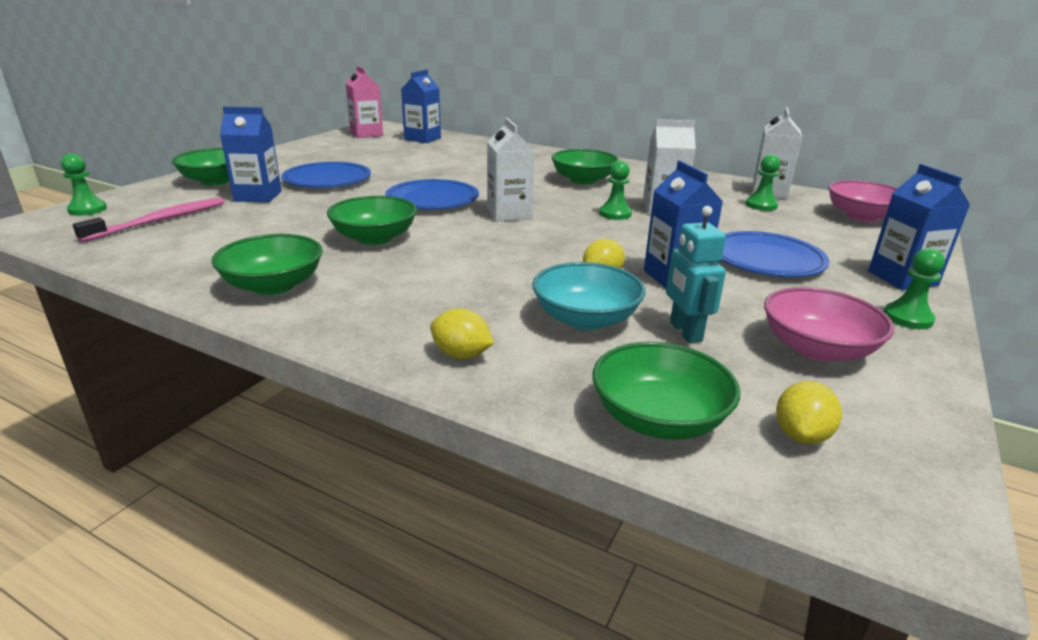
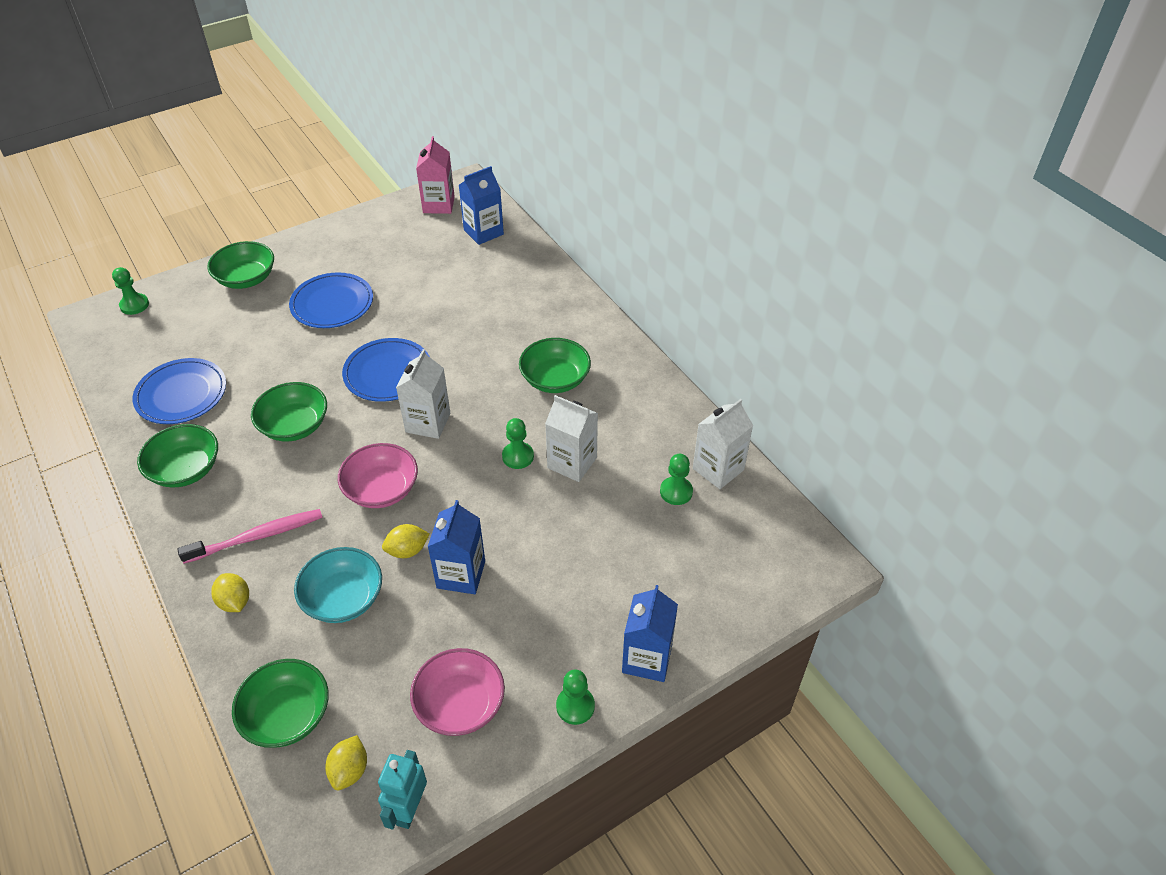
camera: 30 degrees right, 20 degrees up
(160, 221) = (170, 342): pink toothbrush -> pink toothbrush (256, 537)
(258, 196) = (259, 320): blue carton -> none
(685, 332) = (393, 644): turquoise robot -> turquoise robot (409, 809)
(766, 259) = (565, 582): blue plate -> blue plate (181, 394)
(801, 435) = (350, 770): yellow lemon -> yellow lemon turned 45 degrees counterclockwise
(862, 217) = (753, 551): pink bowl -> pink bowl (381, 489)

